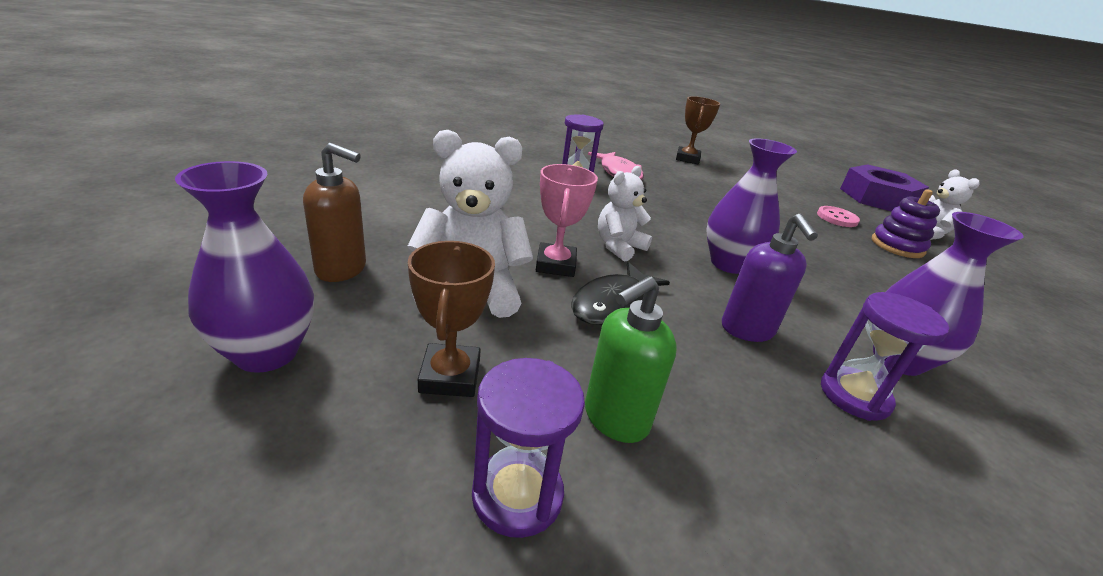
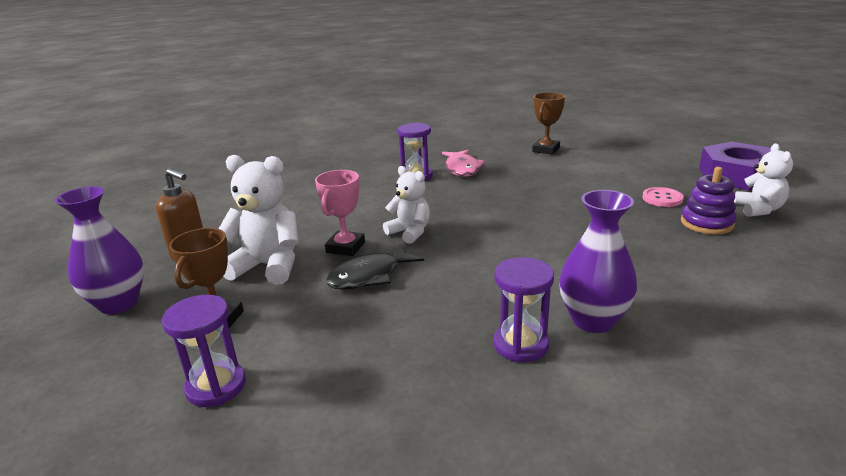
camera: 20 degrees right, 5 degrees down
(615, 418) = (311, 349): green soap dispenser -> none
(619, 247) = (410, 232): white teddy bear -> white teddy bear turned 75 degrees clockwise
(729, 264) = (501, 244): purple vase -> none
(747, 330) = (469, 295): purple soap dispenser -> none

